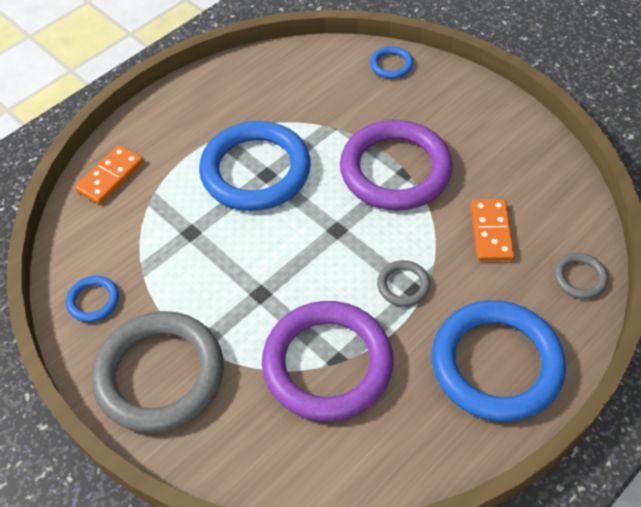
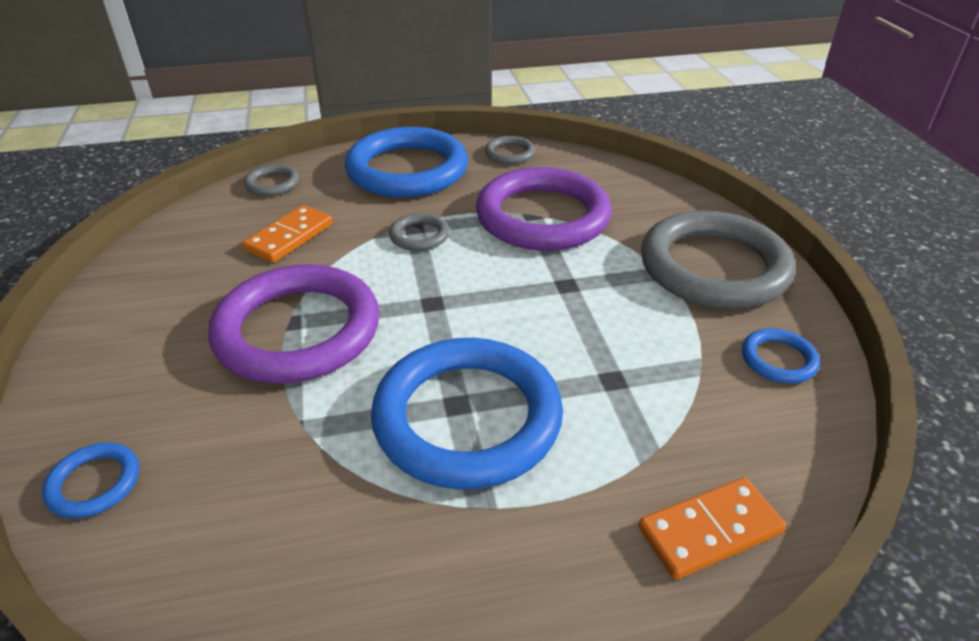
camera: 150 degrees left, 15 degrees down
(429, 453) = (509, 153): none -> grey ring

